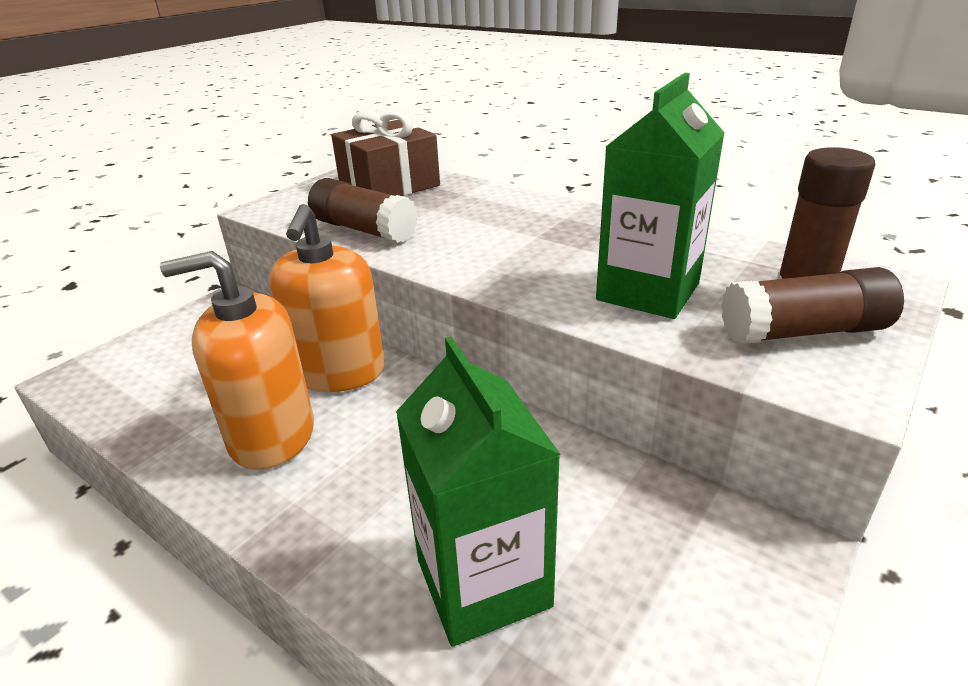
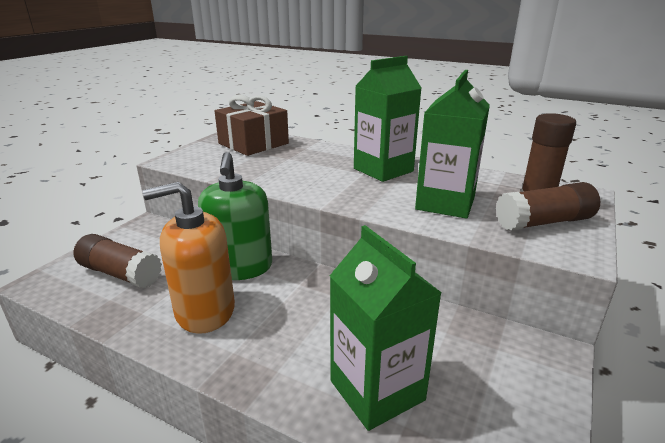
camera: 10 degrees left, 5 degrees down
(339, 372) = (240, 267): orange soap dispenser -> green soap dispenser
(364, 230) = (247, 172): brown glue stick -> brown glue stick (120, 274)
(568, 232) = (383, 170): none -> green carton

